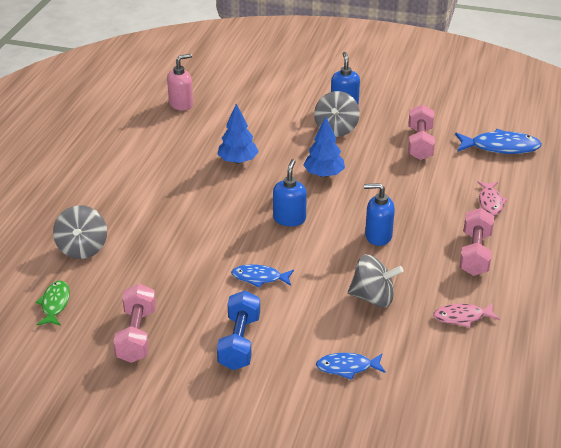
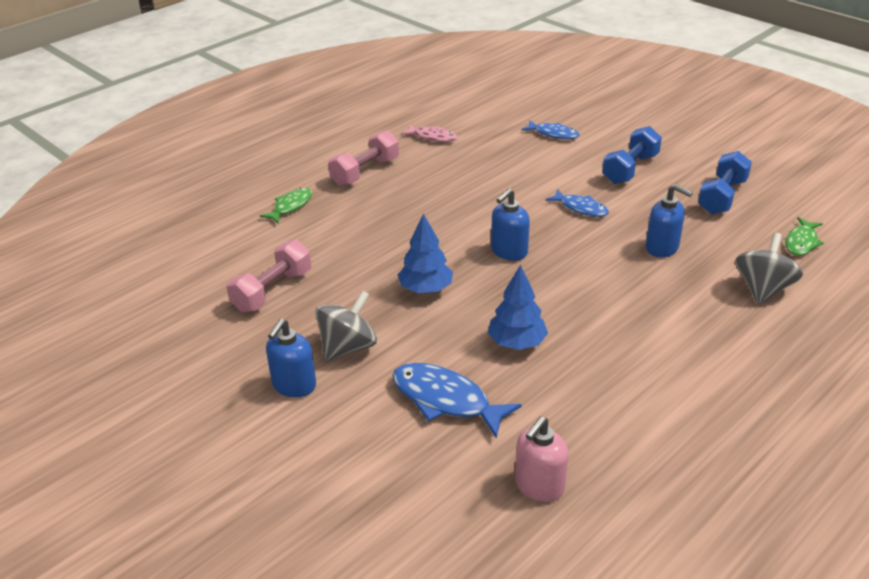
camera: 150 degrees left, 0 degrees up
(137, 335) = (722, 196): pink dumbbell -> blue dumbbell
(181, 104) = (539, 486): pink soap dispenser -> pink soap dispenser turned 45 degrees counterclockwise
(373, 298) = (490, 167): grey spinning top -> none
(378, 236) = (435, 209): blue soap dispenser -> blue soap dispenser (662, 248)
(490, 202) = (290, 206): pink fish -> green fish
(500, 147) = (194, 256): blue fish -> blue fish (446, 400)

